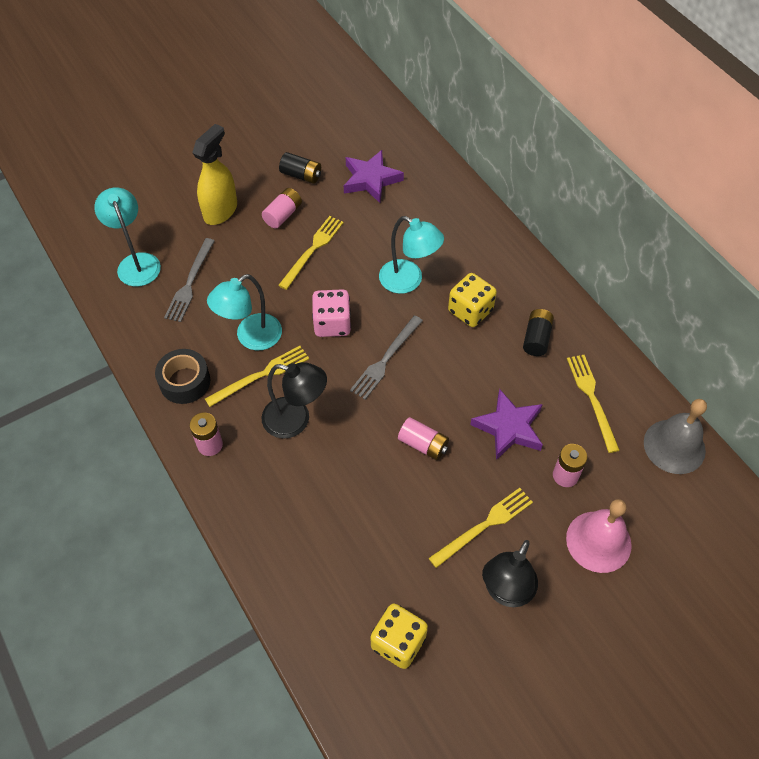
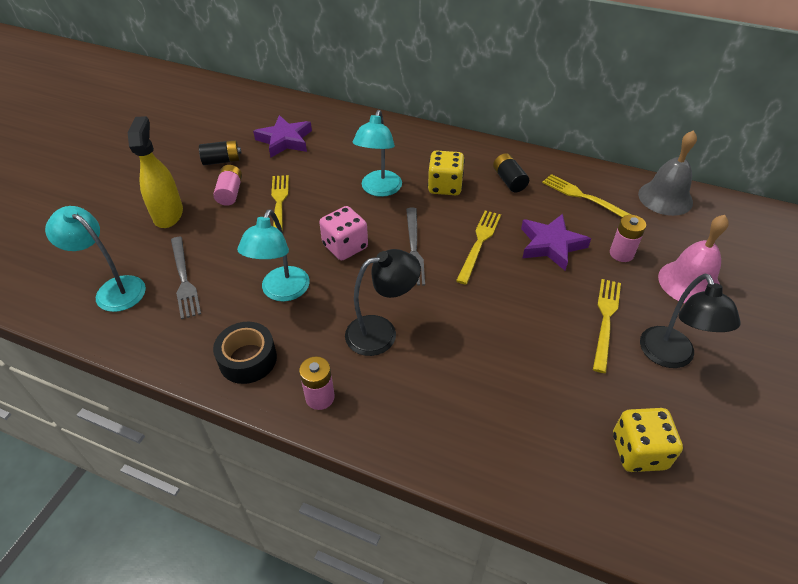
camera: 35 degrees left, 10 degrees down
(261, 375) = (317, 315): yellow fork -> yellow fork (479, 243)
(408, 281) = (379, 189): turquoise lamp -> turquoise lamp turned 105 degrees clockwise
(423, 444) = (502, 291): pink battery -> none

